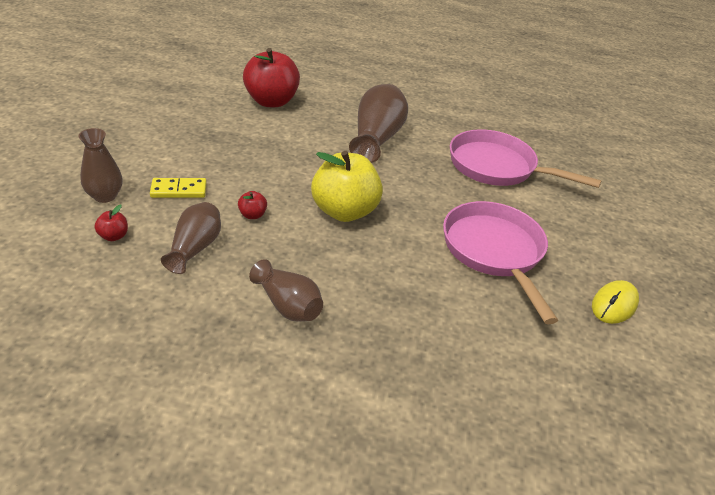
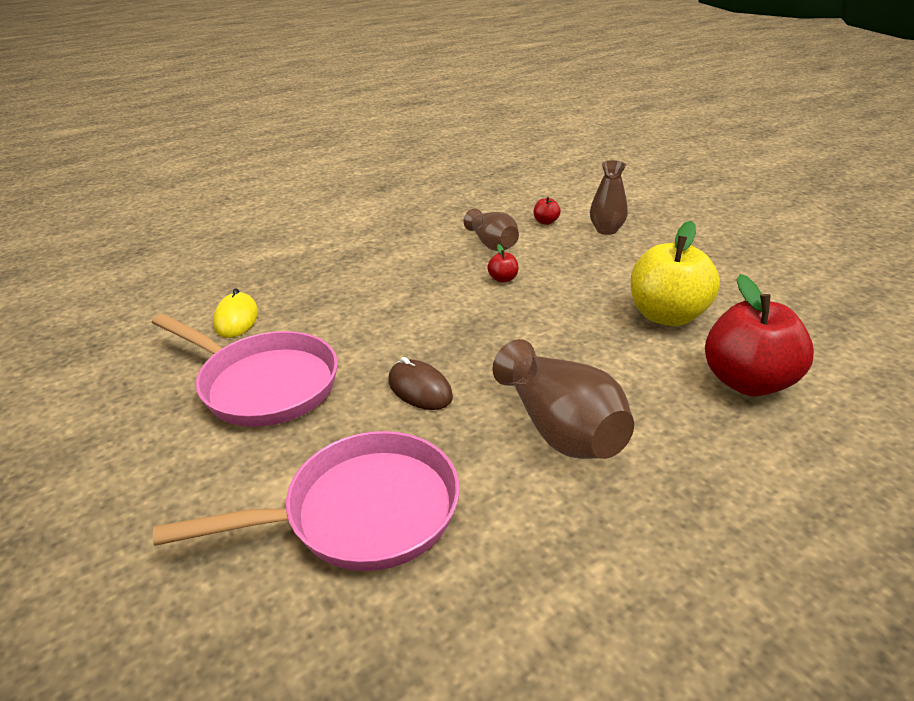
camera: 140 degrees right, 5 degrees down
(179, 190) = (581, 259): yellow domino -> none
(288, 305) = (382, 256): brown vase -> none
(344, 211) = (446, 326): yellow apple -> yellow apple (667, 315)
(411, 191) = (420, 389): none -> brown mouse
(614, 304) = (96, 412): yellow mouse -> yellow mouse (236, 319)

